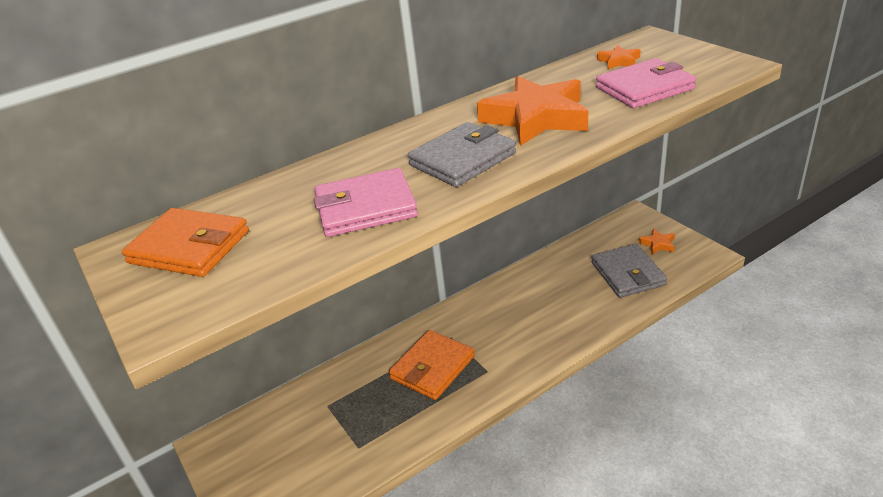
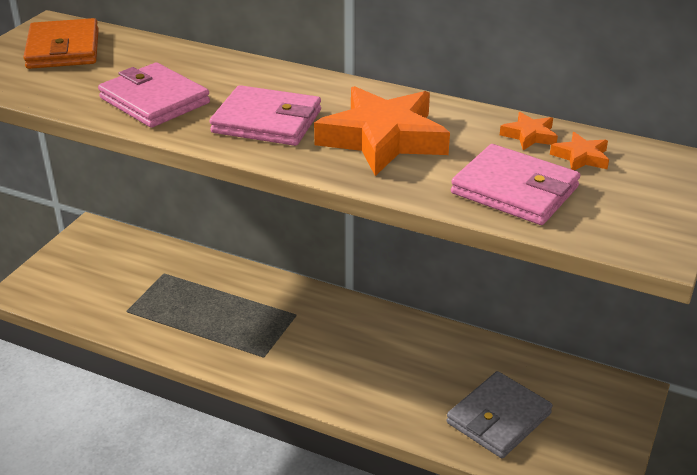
camera: 55 degrees right, 0 degrees up
(432, 367) = (246, 318): orange wallet -> none
(462, 159) = (267, 121): grey wallet -> pink wallet
(658, 244) = (582, 431): orange star -> orange star (529, 135)

